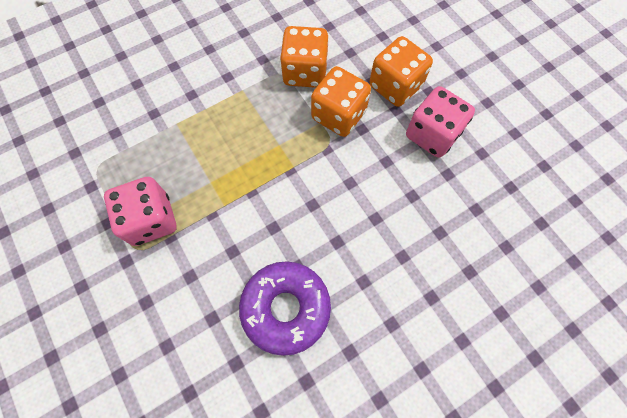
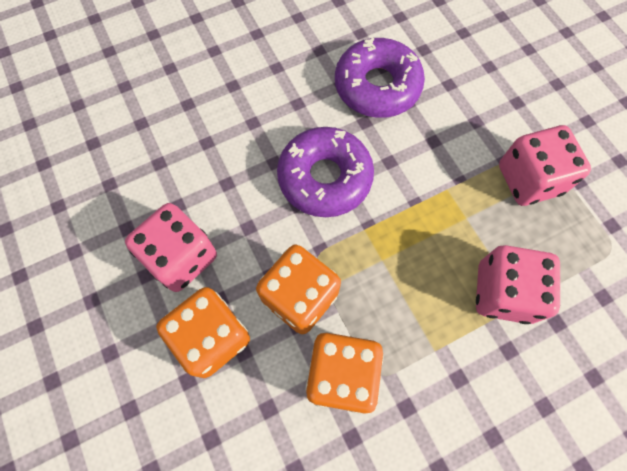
camera: 175 degrees left, 0 degrees up
(189, 129) = (503, 292): none -> pink dice
(329, 207) = (325, 178): none -> purple donut

